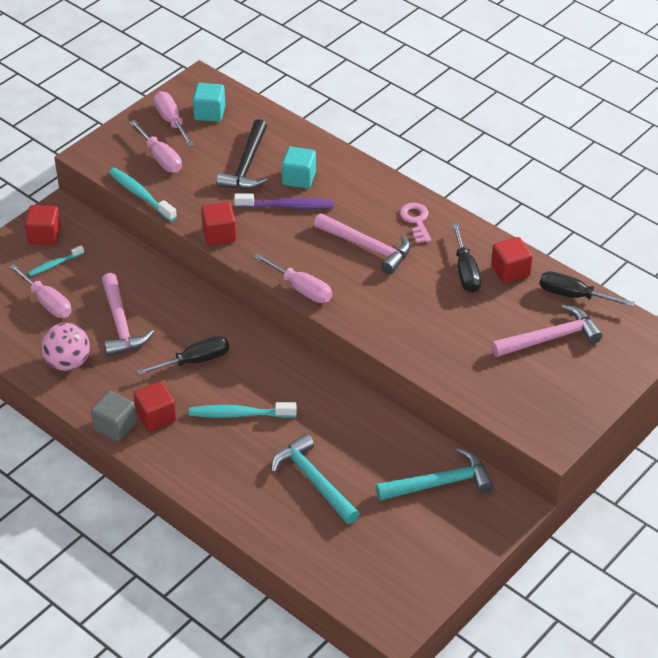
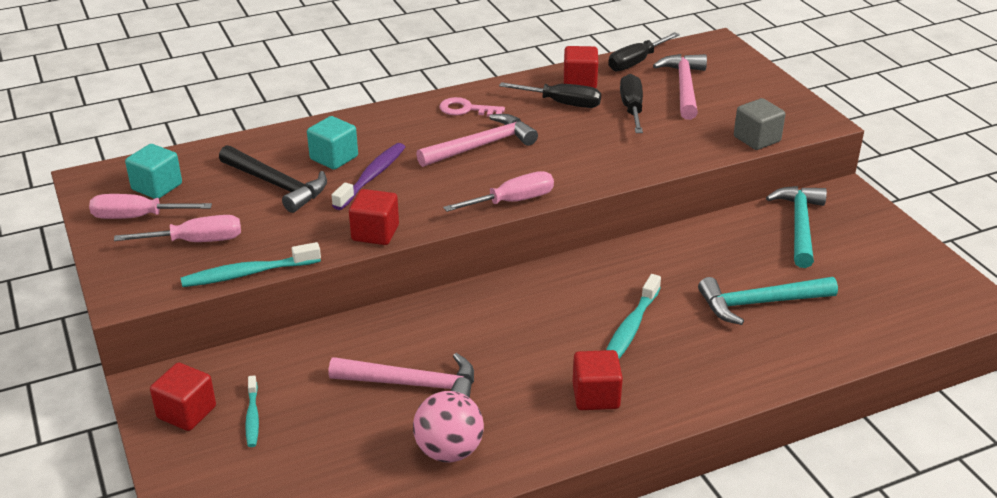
camera: 65 degrees left, 10 degrees down
(47, 302) = (319, 442): pink screwdriver -> none
(115, 426) = (592, 436): grey cube -> grey cube (756, 139)
(195, 361) = (522, 339): black screwdriver -> black screwdriver (632, 109)

